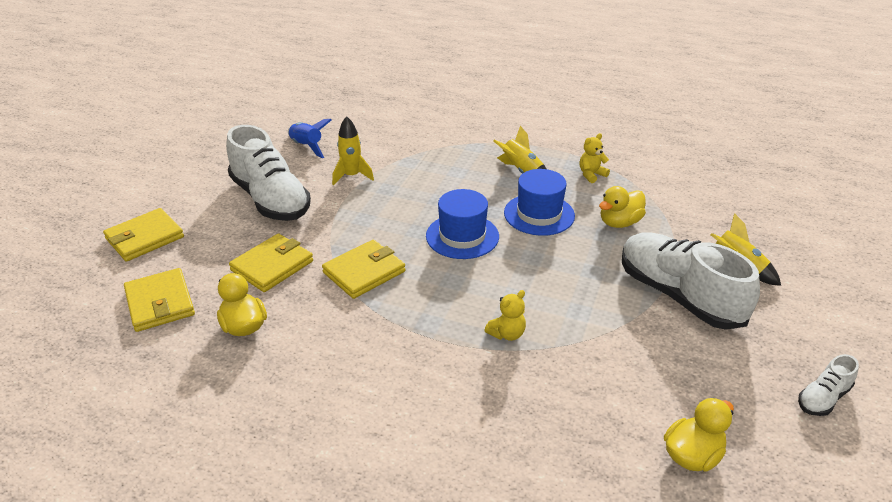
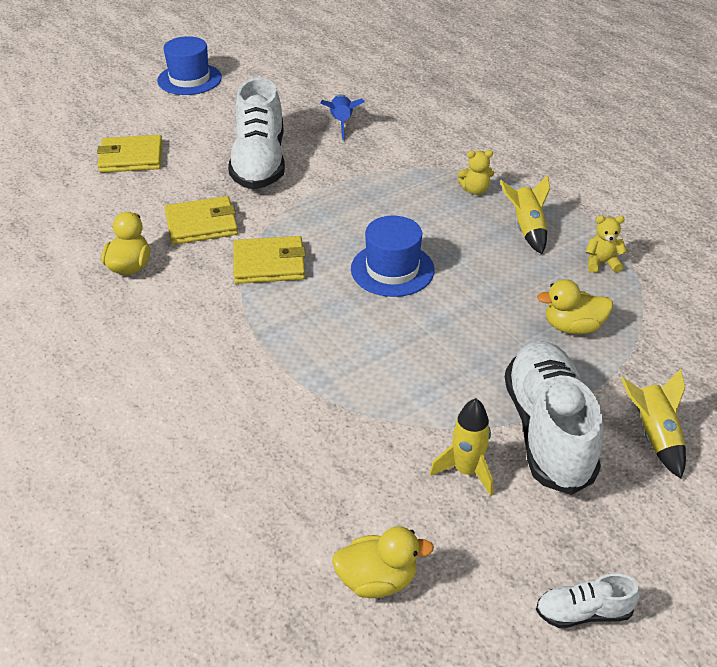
camera: 35 degrees right, 5 degrees up
(160, 303) = (91, 218): yellow wallet -> none
(352, 176) = (352, 168): yellow rocket -> yellow rocket (466, 471)
(507, 334) = (332, 380): yellow teddy bear -> yellow teddy bear (475, 190)
(539, 214) = (494, 281): blue hat -> blue hat (189, 79)

